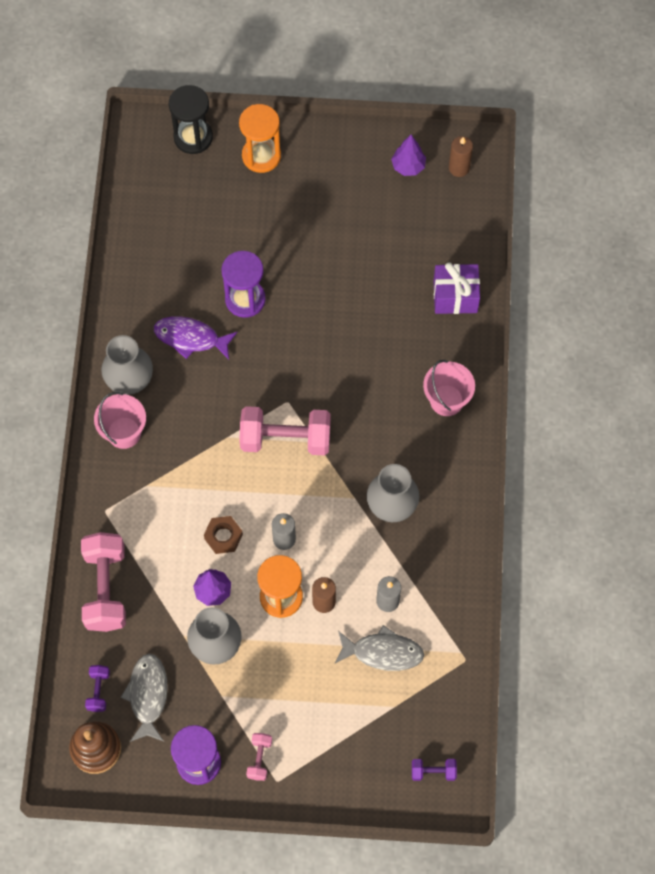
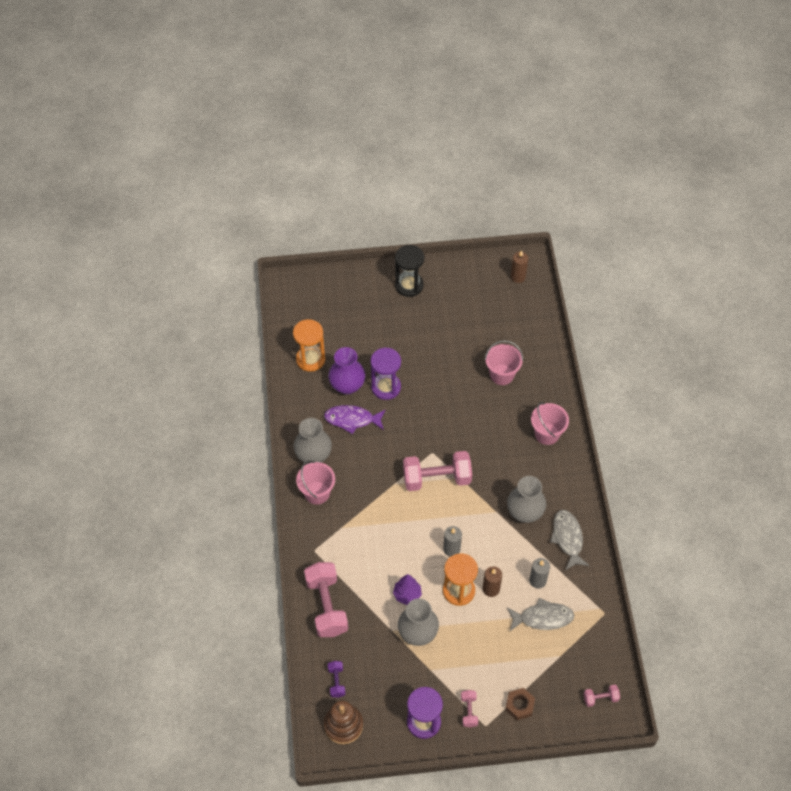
camera: 10 degrees left, 10 degrees down
(148, 695) = (374, 679): grey fish -> grey fish (567, 538)
(193, 137) = (324, 284): black hourglass -> black hourglass (409, 285)
(194, 289) = (347, 386): none -> purple vase
(223, 537) = (406, 555): brown nut -> brown nut (519, 705)
(261, 156) = (376, 289): orange hourglass -> orange hourglass (310, 359)
(405, 306) = (502, 374): none -> pink bucket
(408, 166) = (482, 281): purple tree -> none
(433, 771) = (600, 698): purple dumbbell -> pink dumbbell
(455, 296) = (536, 362): purple gift -> none

